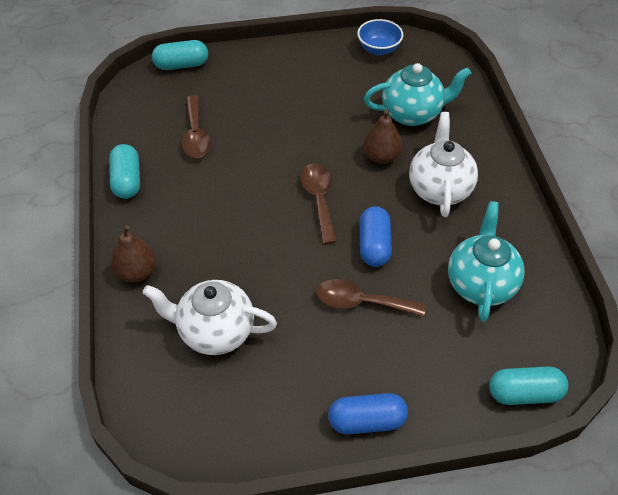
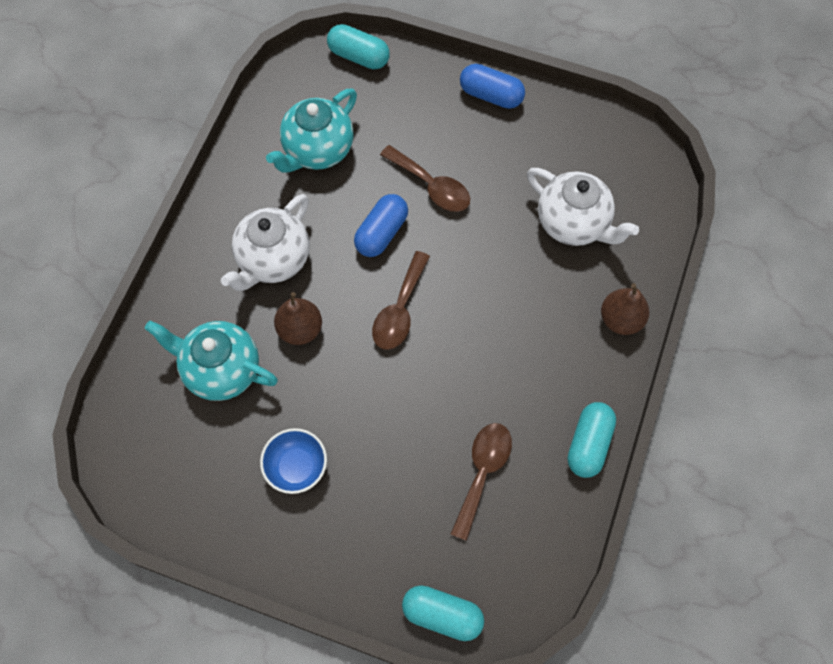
camera: 150 degrees left, 15 degrees up
(378, 49) = (177, 498): blue bowl -> blue bowl (296, 467)

